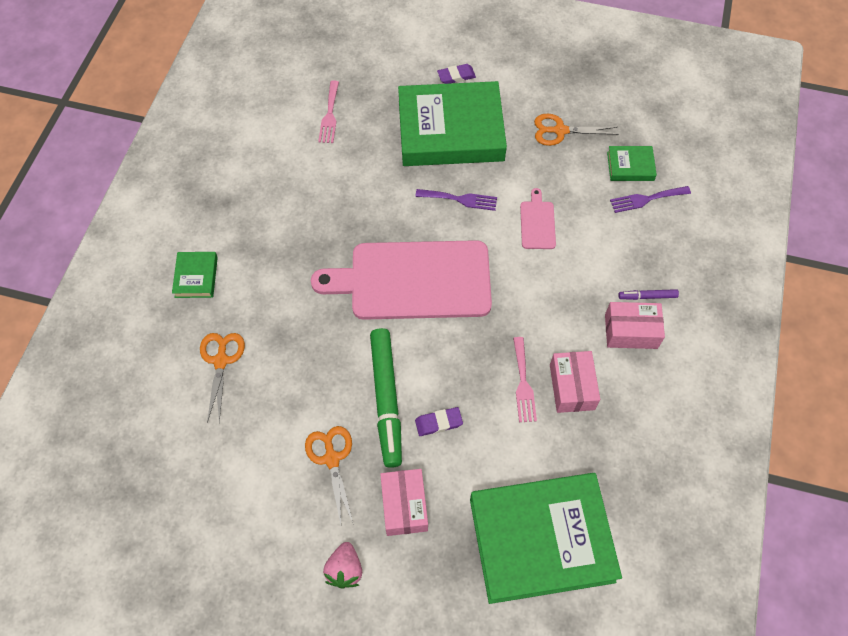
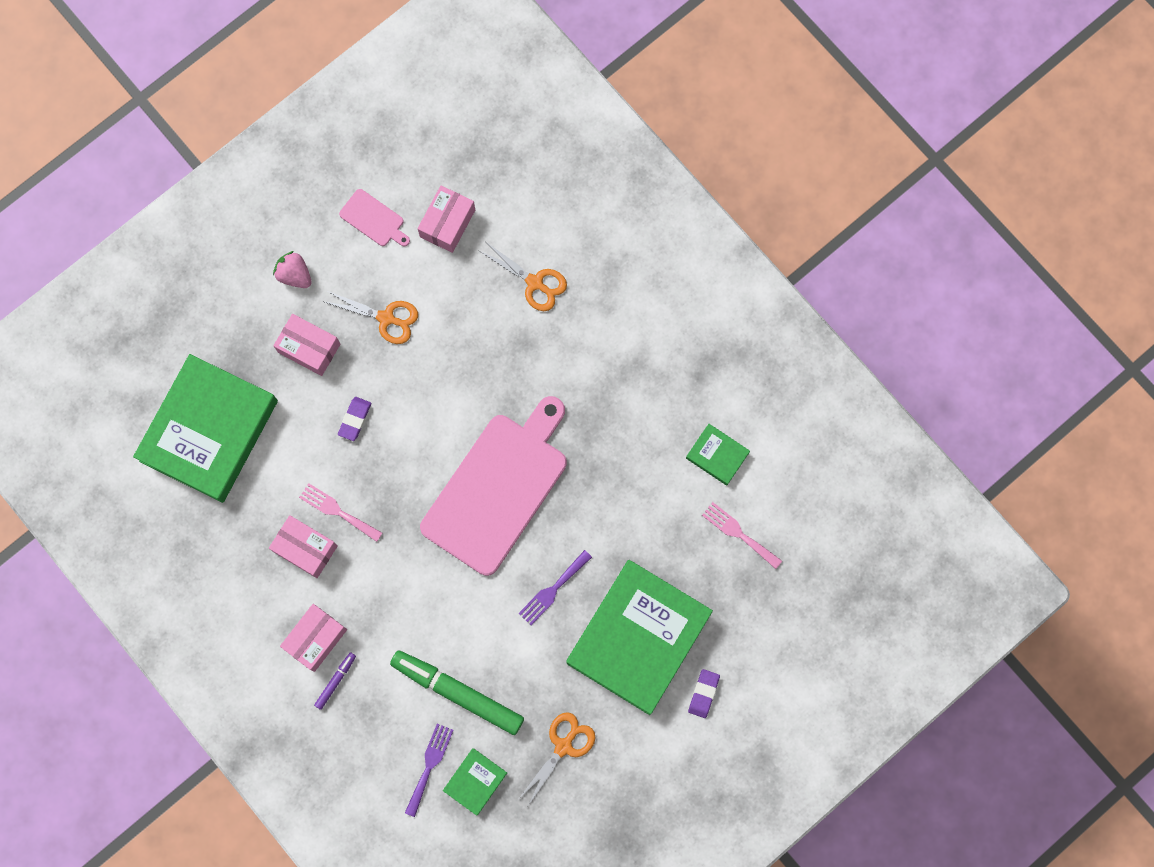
camera: 125 degrees right, 15 degrees up
(196, 277) = (633, 307): green book -> green book (717, 455)
(208, 466) = (447, 223): none -> pink box
(386, 399) = (405, 392): green marker -> green marker (458, 693)
(537, 223) = (477, 642): pink cutting board -> pink cutting board (374, 219)

